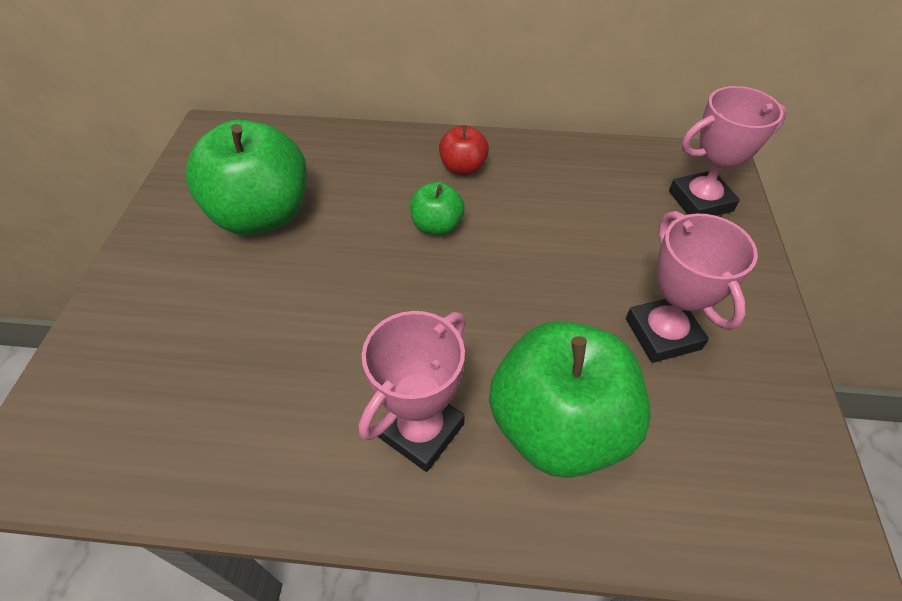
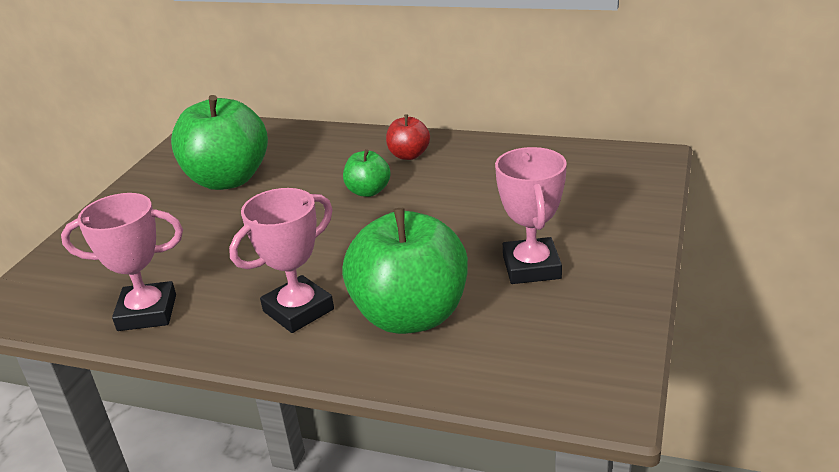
camera: 15 degrees right, 20 degrees down
(700, 201) = (617, 184): pink trophy -> pink trophy (147, 312)

